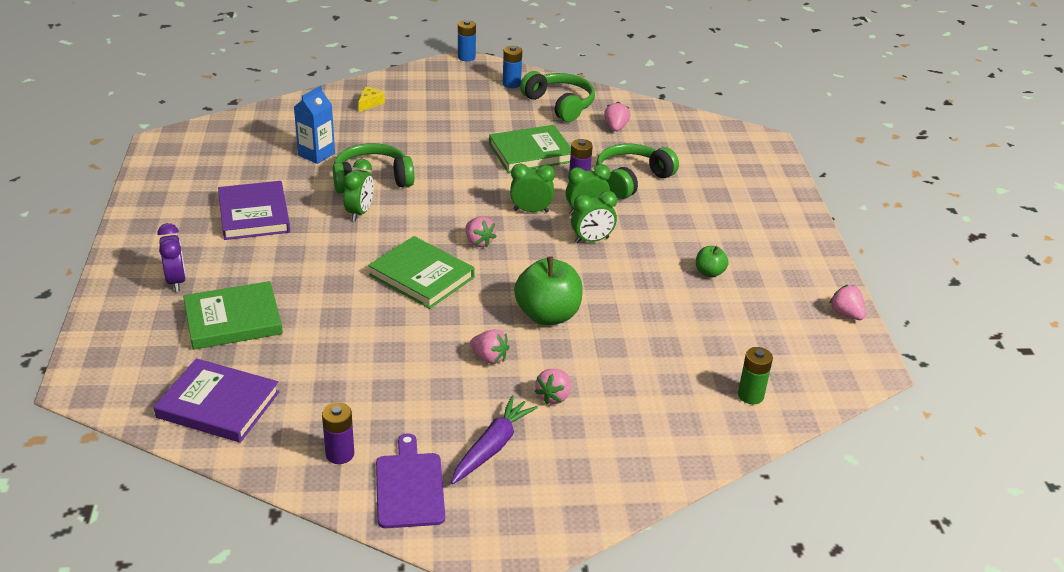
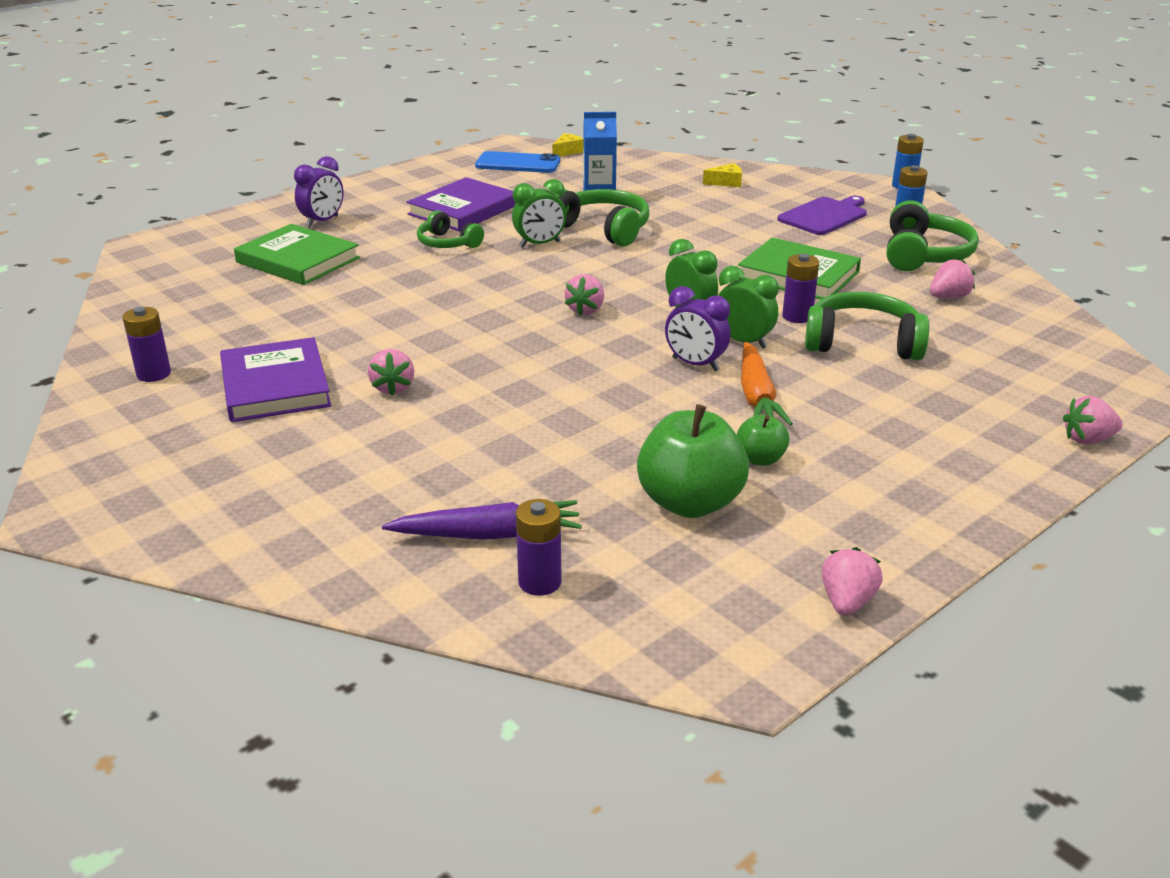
camera: 55 degrees right, 5 degrees down
(206, 156) = (518, 163): none -> blue phone
(218, 127) = (567, 151): none -> yellow cheese
(218, 405) = (171, 299): purple book -> purple book (275, 386)
(302, 246) = (447, 243): none -> green headphones
(409, 487) = (135, 425): purple cutting board -> purple cutting board (824, 216)
(421, 276) = (482, 306): green book -> none
(492, 447) = (243, 444): purple carrot -> purple carrot (488, 535)
(547, 315) = (513, 391): green apple -> green apple (690, 503)
(553, 396) = (370, 447): pink strawberry -> pink strawberry (1087, 439)
(592, 240) = (695, 364): green clock -> purple clock
(648, 240) = (757, 396): none -> orange carrot
(750, 395) = (539, 582): green battery -> purple battery

